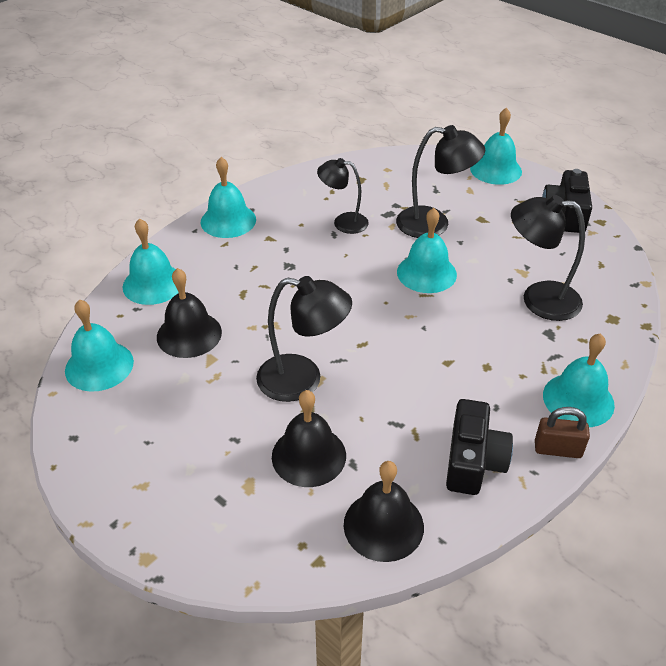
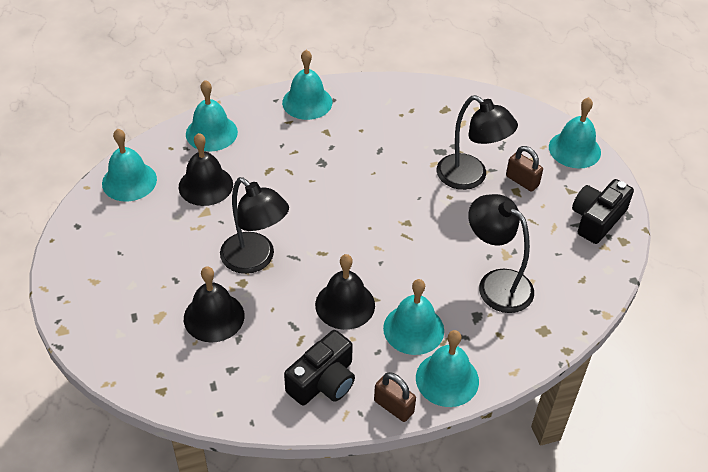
camera: 30 degrees right, 5 degrees up
(343, 222) = (396, 143): black lamp -> none
(383, 525) = (222, 391): black bell -> black bell (345, 304)
(426, 273) = (424, 218): turquoise bell -> turquoise bell (413, 329)
(478, 209) = (522, 181): none -> brown padlock

